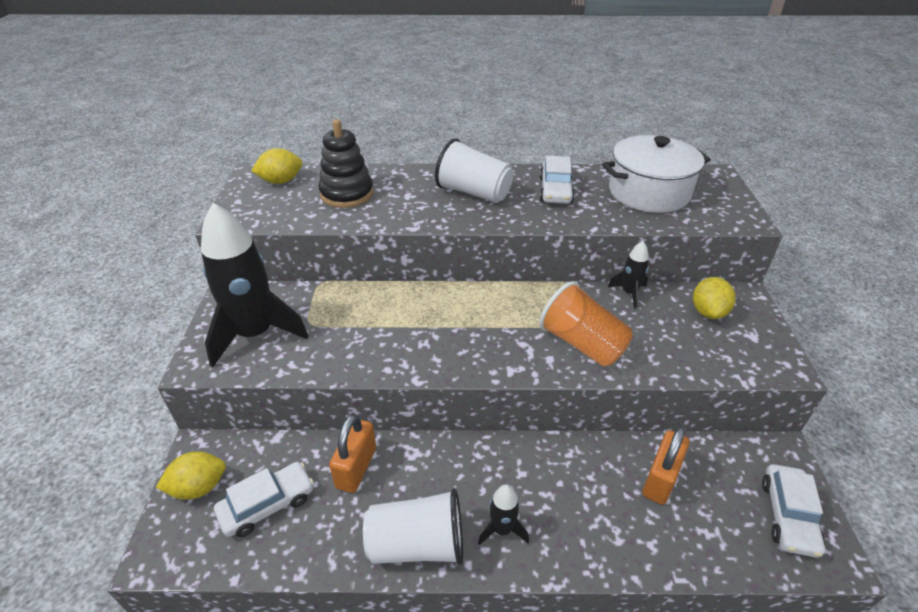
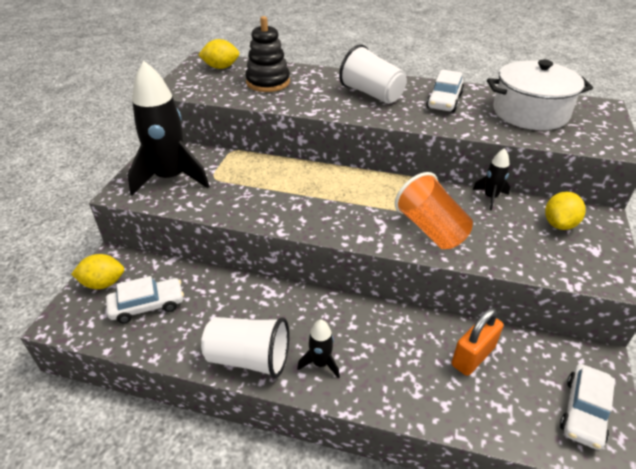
camera: 15 degrees right, 0 degrees up
(356, 468) = (222, 294): orange padlock -> none

